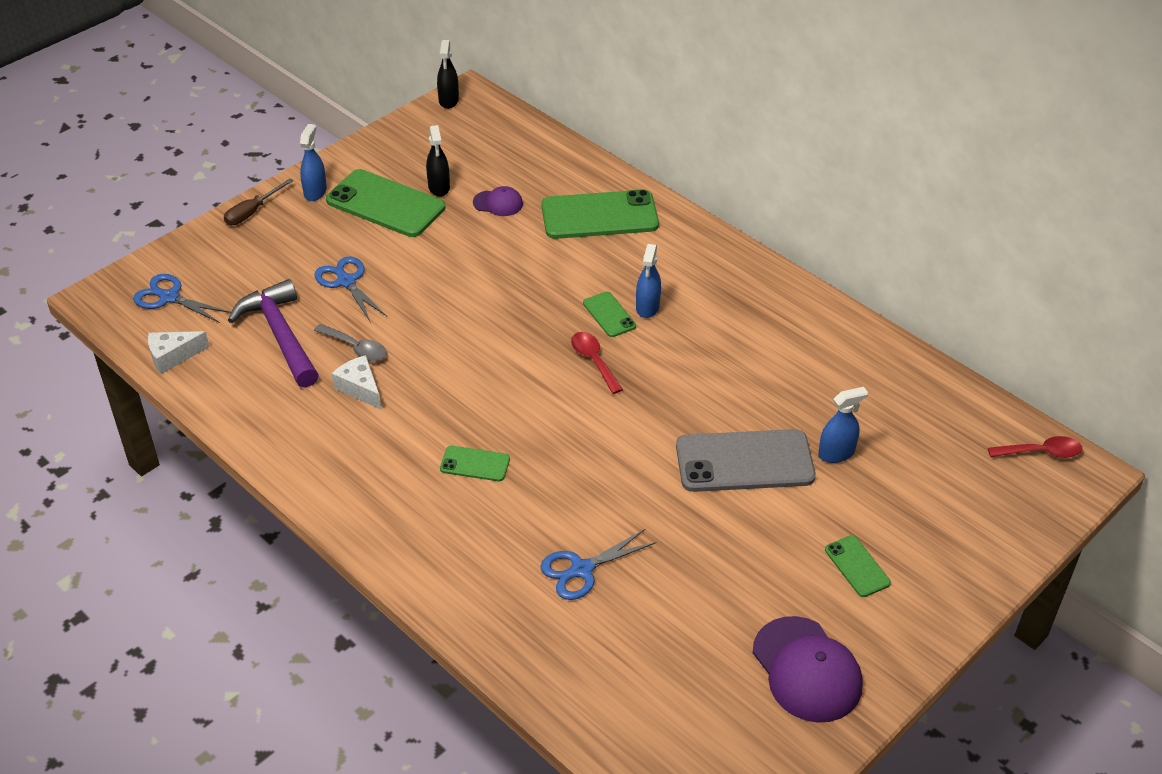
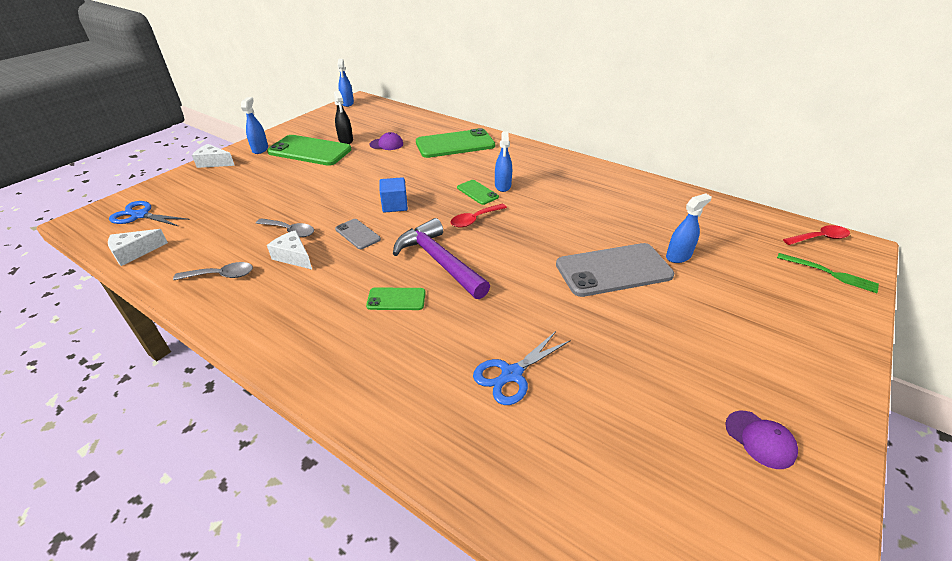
camera: 10 degrees left, 5 degrees down
(252, 212) = (214, 163): brown screwdriver -> white cheese
(276, 403) = (221, 275): none -> grey spoon
(281, 335) = (229, 229): purple hammer -> purple hammer (439, 261)
(346, 281) = (282, 193): blue scissors -> none
(440, 364) = (358, 234): none -> grey phone
(448, 100) = (347, 103): black spray bottle -> blue spray bottle
(493, 323) = (394, 205): none -> blue cube
(594, 361) = (475, 219): red spoon -> red spoon turned 90 degrees counterclockwise
(806, 670) = (760, 439): purple cap -> purple cap, size x0.54
(857, 566) = (745, 336): green phone -> none
(1016, 504) = (830, 273): none -> green fork

